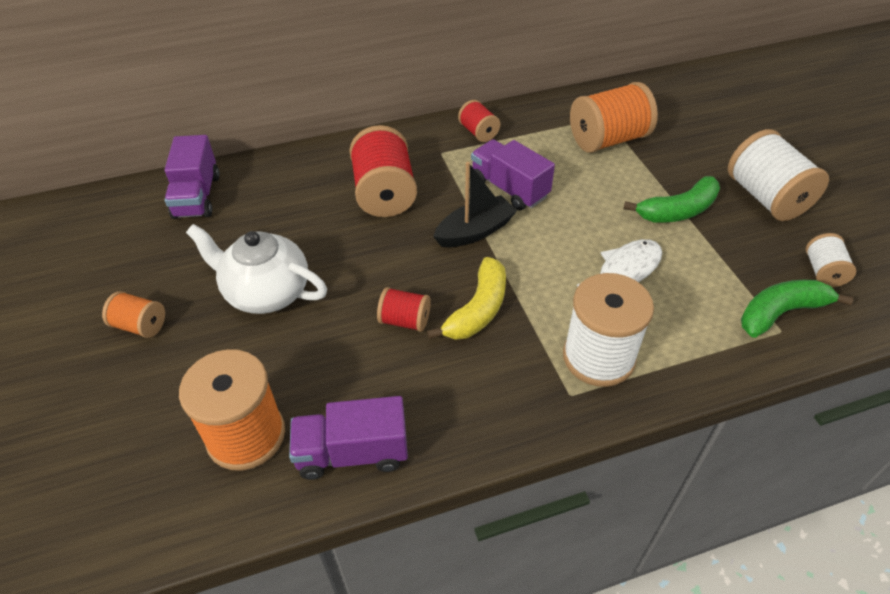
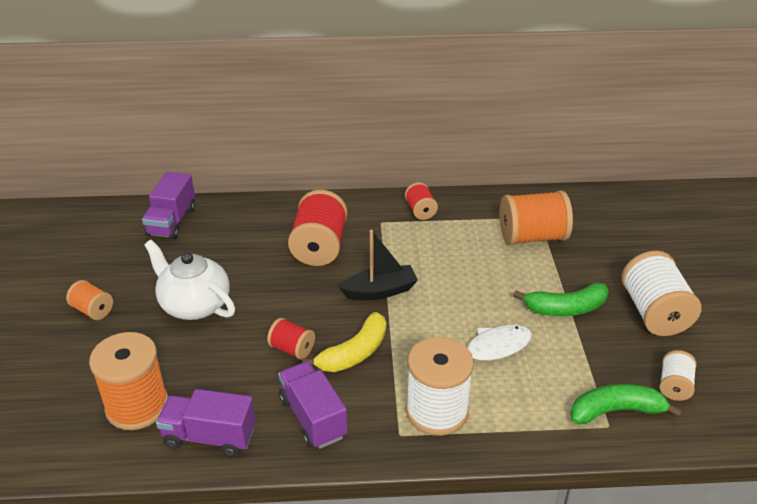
camera: 15 degrees right, 10 degrees down
(509, 189) = (425, 262): purple truck -> purple truck (313, 418)

